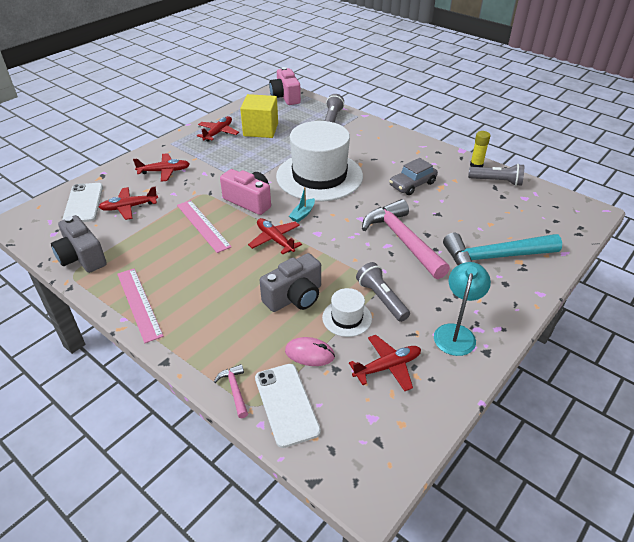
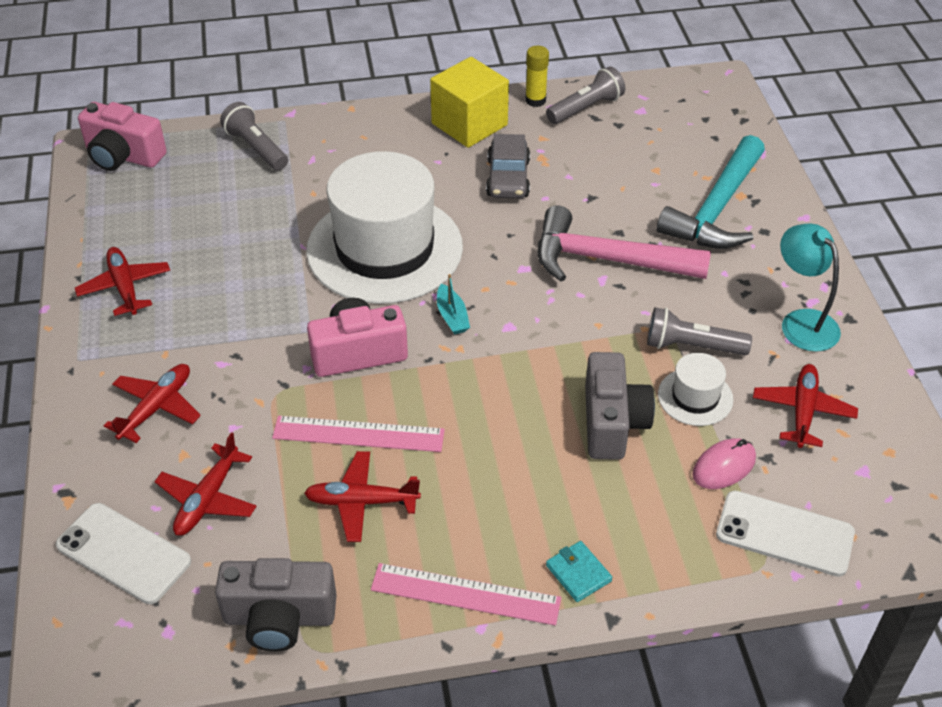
camera: 50 degrees left, 5 degrees up
(184, 335) = (578, 573): none -> turquoise wallet
(235, 390) = (722, 571): pink hammer -> none
(260, 130) = (182, 236): yellow cube -> yellow cube (469, 124)
(275, 240) = (477, 376): red plane -> red plane (361, 502)

